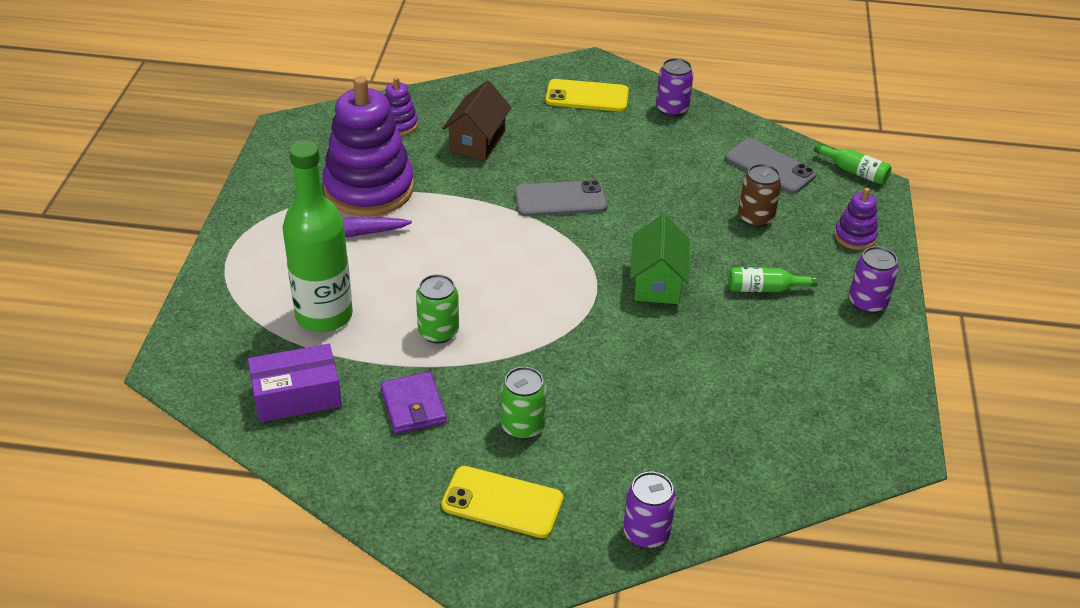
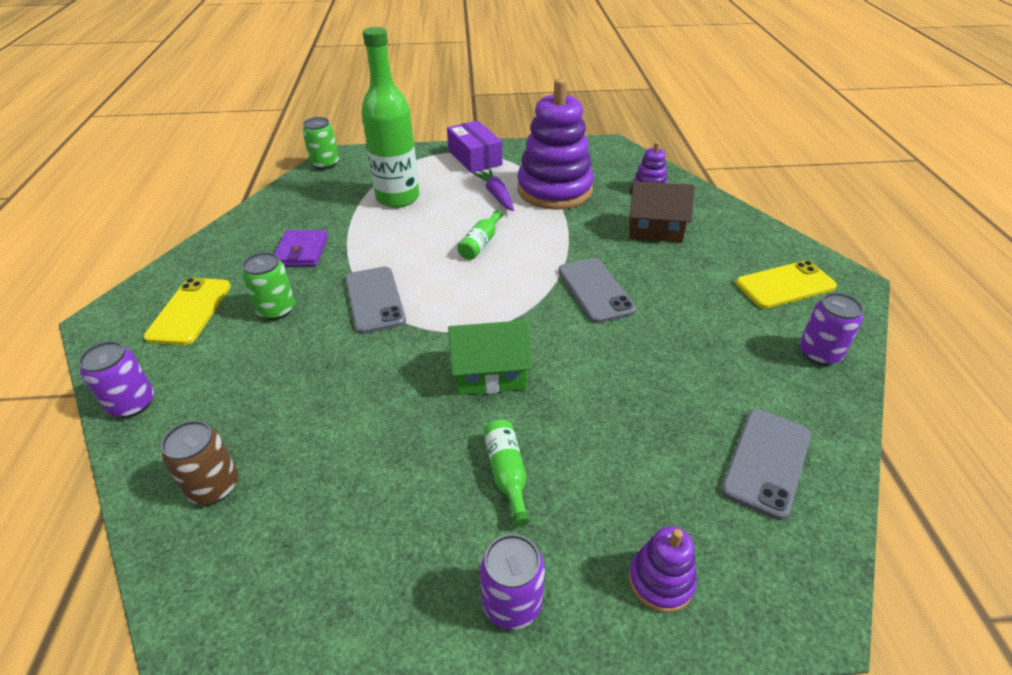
camera: 80 degrees right, 0 degrees up
(296, 395) = (313, 202): purple box -> purple box (475, 158)
(413, 406) = (301, 251): purple wallet -> purple wallet turned 60 degrees counterclockwise
(438, 332) = (388, 249): green can -> green can (325, 164)
(529, 348) = (374, 300): none -> grey phone
(587, 96) = (785, 285): yellow phone -> yellow phone turned 75 degrees clockwise
(755, 218) = (645, 454): brown can -> brown can (214, 486)
(854, 171) = (828, 575): green bottle -> green bottle (481, 243)

